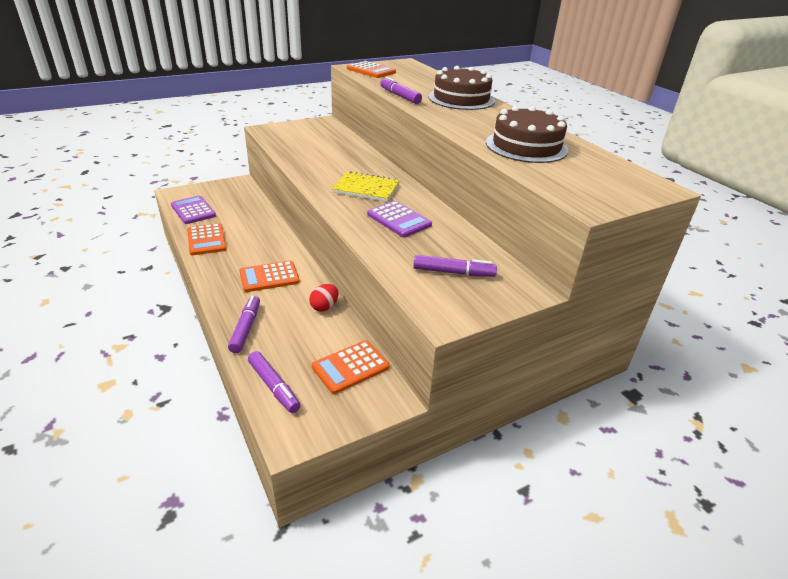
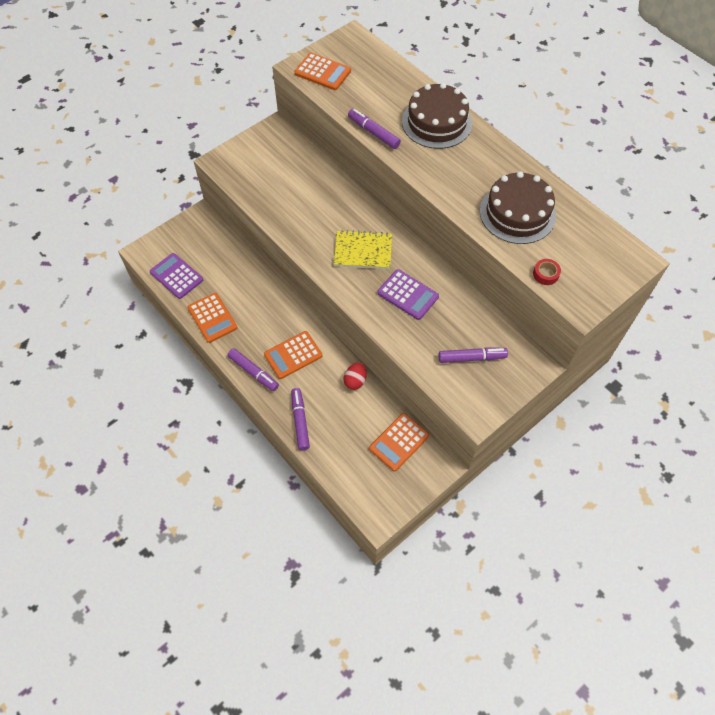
camera: 10 degrees left, 25 degrees up
(274, 386) = (347, 475): purple marker -> purple marker (253, 372)
(549, 182) = (545, 274): none -> red tape

